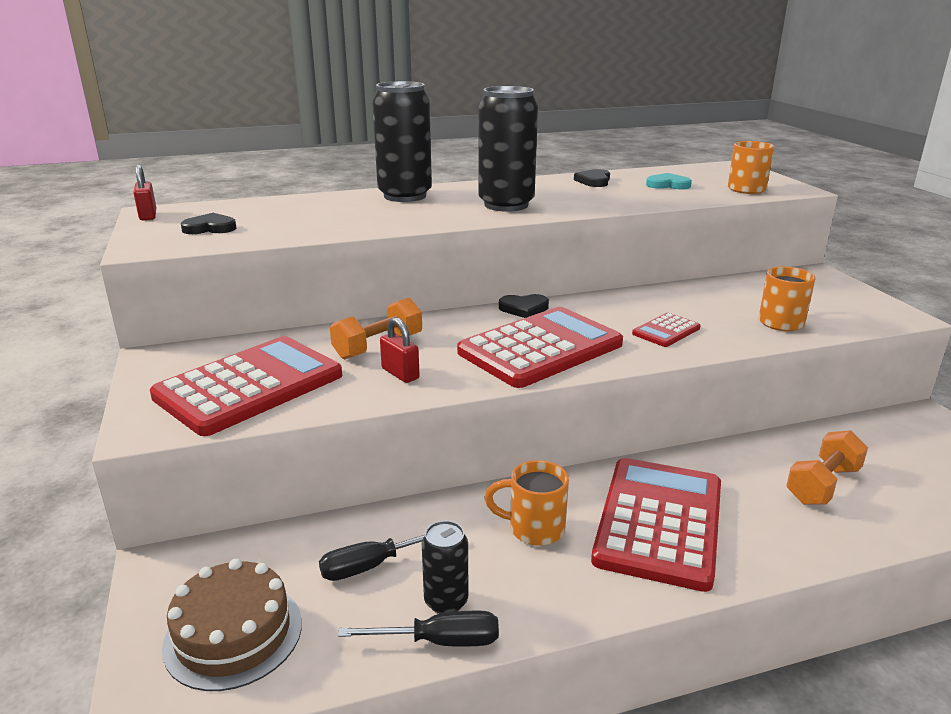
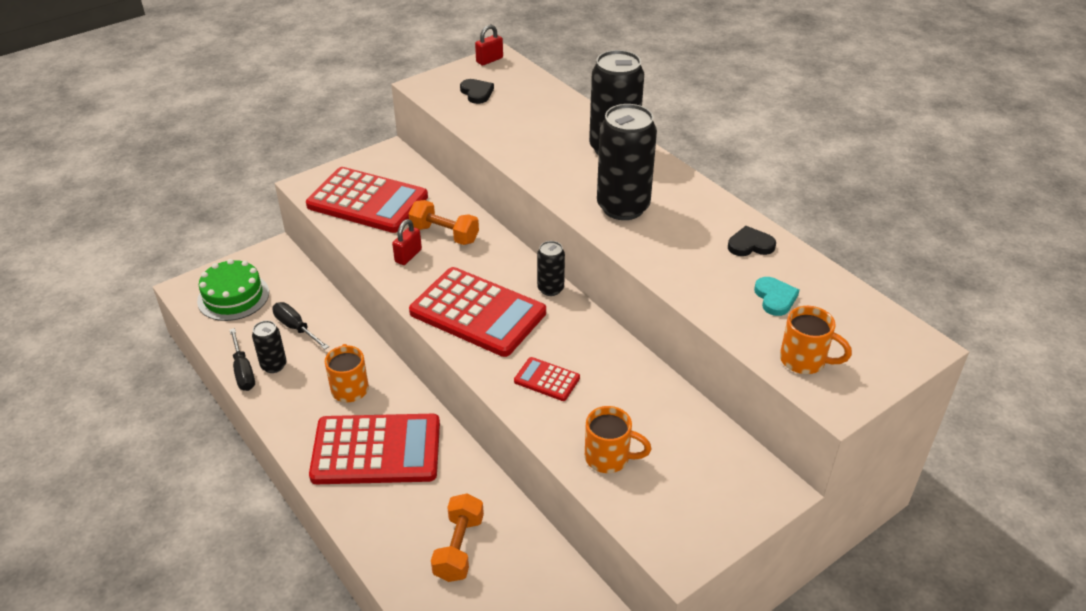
camera: 70 degrees right, 15 degrees up
(233, 634) = (233, 296): brown cake -> green cake
(524, 308) = (550, 289): black heart -> black can
(822, 485) = (459, 548): orange dumbbell -> orange dumbbell turned 75 degrees clockwise

